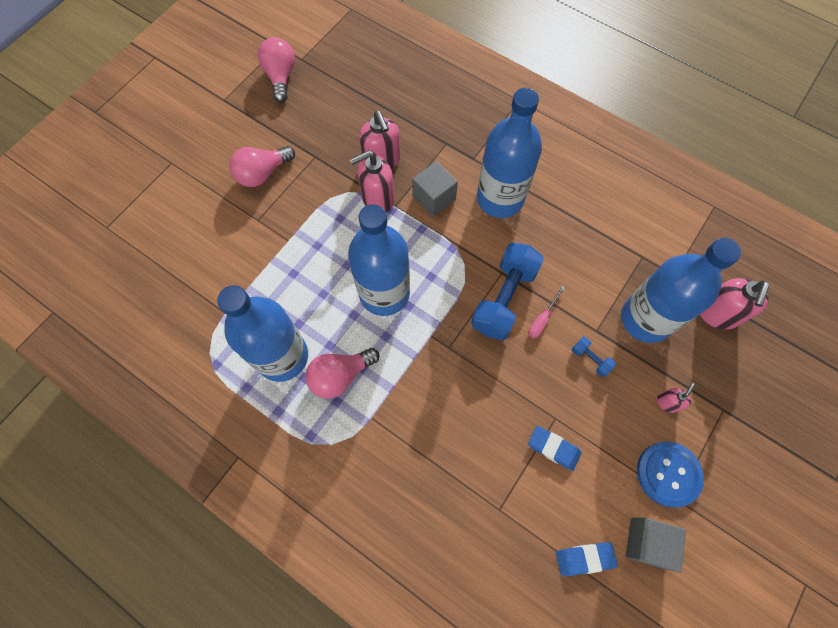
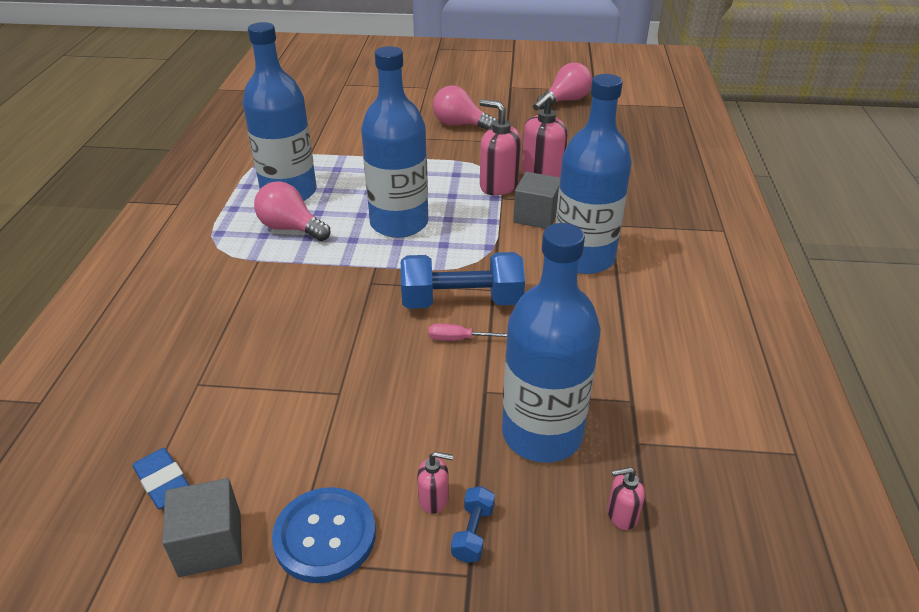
camera: 60 degrees right, 30 degrees down
(553, 448) = (298, 404): blue eraser -> none
(590, 359) = (441, 398): blue dumbbell -> blue dumbbell (473, 533)
(717, 314) = (621, 515): pink soap dispenser -> pink soap dispenser, size x0.52

